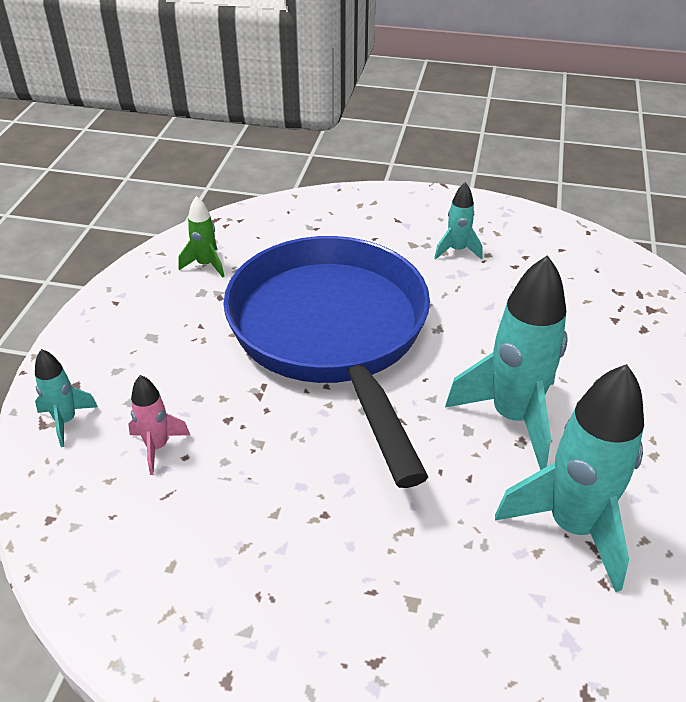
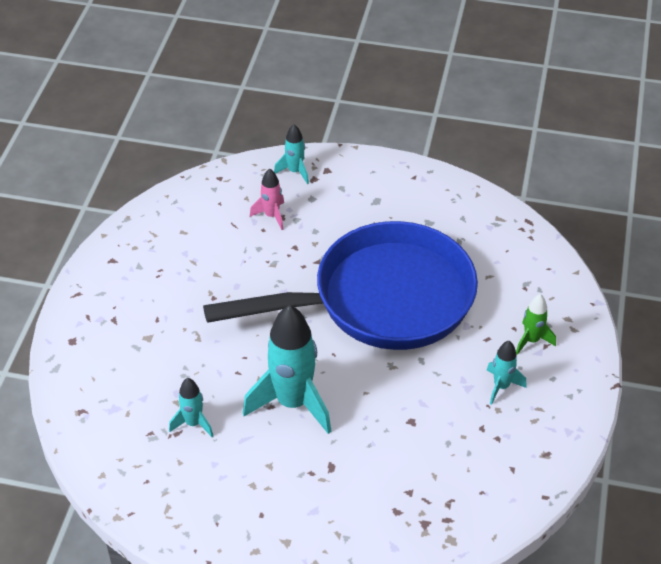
camera: 90 degrees right, 5 degrees up
(206, 265) = (463, 221): green rocket -> green rocket (531, 340)
(572, 526) = (193, 423): turquoise rocket -> turquoise rocket, size x0.49

